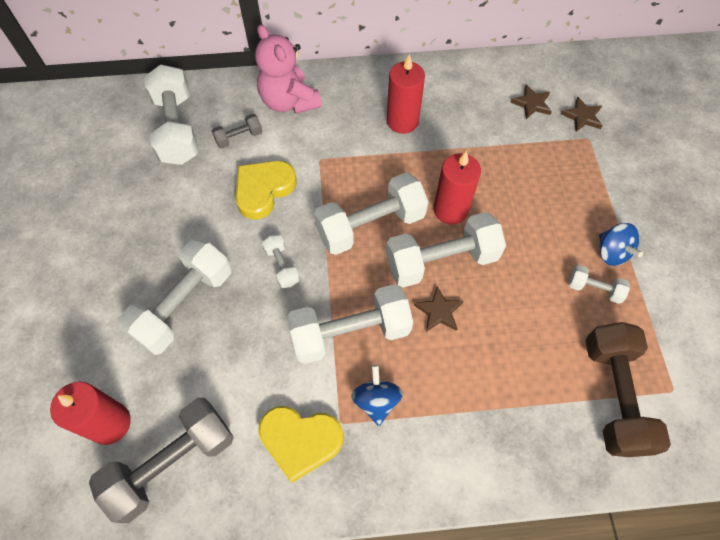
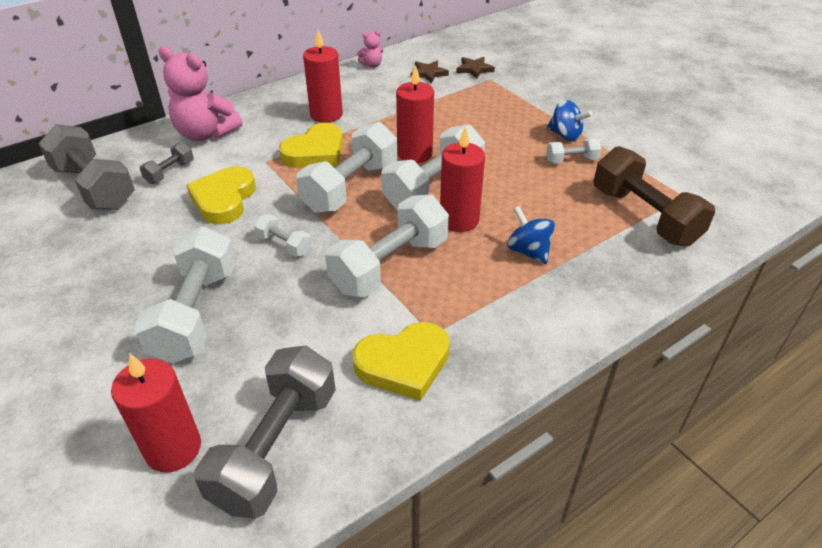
camera: 30 degrees left, 20 degrees down
(177, 129) = (94, 187): white dumbbell -> grey dumbbell
(366, 167) = (315, 152): none -> yellow heart
(376, 400) = (453, 302): blue spinning top -> blue spinning top (528, 251)
(439, 311) = (459, 220): brown star -> red candle
(483, 68) = (372, 65): none -> pink teddy bear

